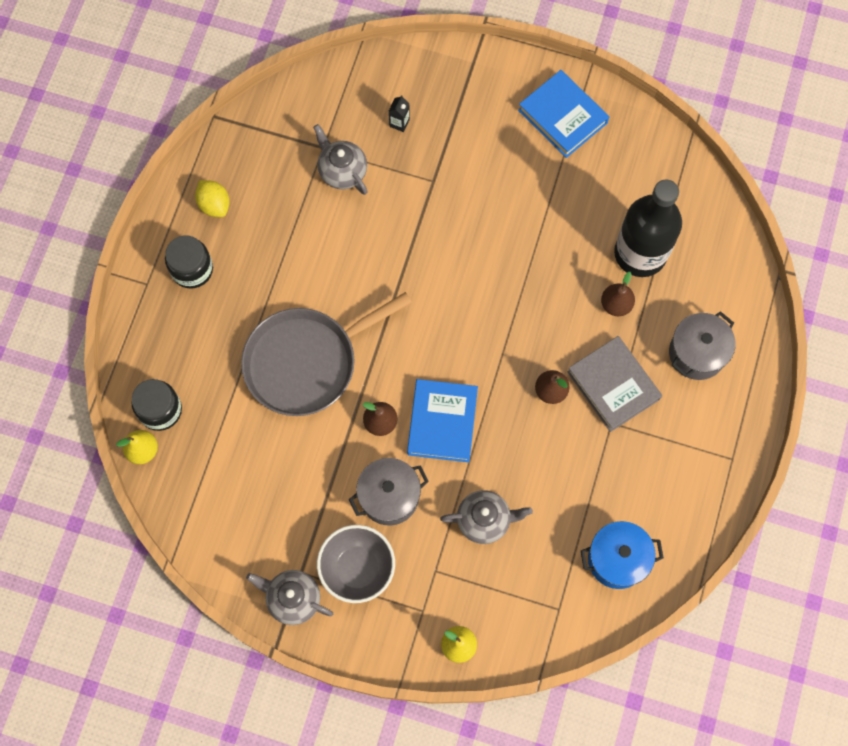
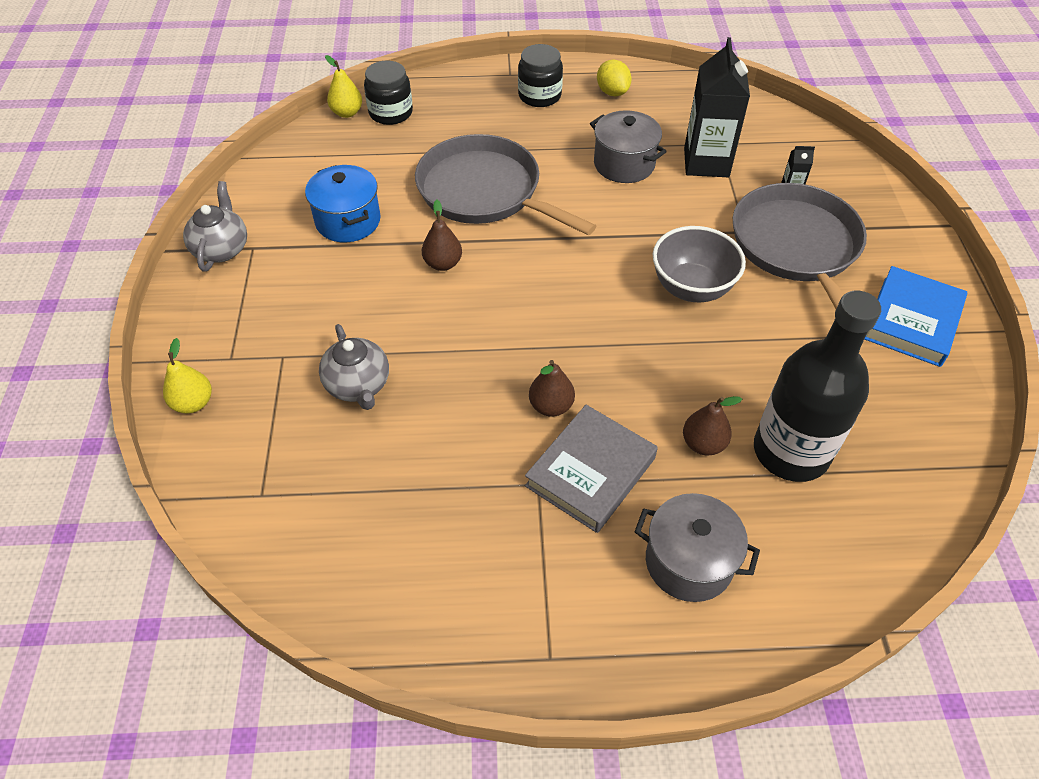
camera: 70 degrees right, 20 degrees down
(214, 205) = (612, 92): yellow lemon -> yellow lemon turned 60 degrees counterclockwise
(342, 171) = (706, 162): grey teapot -> black carton
(357, 569) = (267, 290): grey bowl -> grey bowl (691, 288)
(389, 496) = (359, 293): grey pot -> grey pot (624, 164)
(442, 422) = (465, 314): blue book -> none
(464, 153) = (797, 247): none -> grey pan
(617, 559) = (348, 545): blue pot -> blue pot (348, 221)

